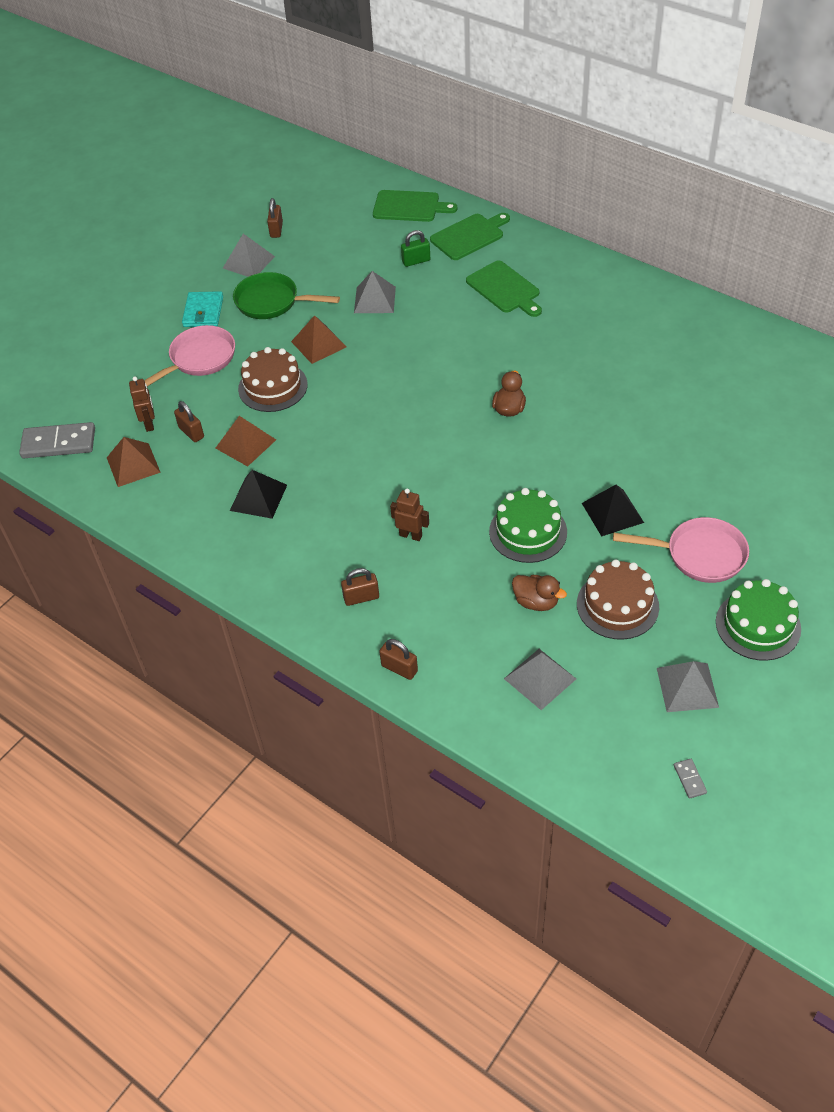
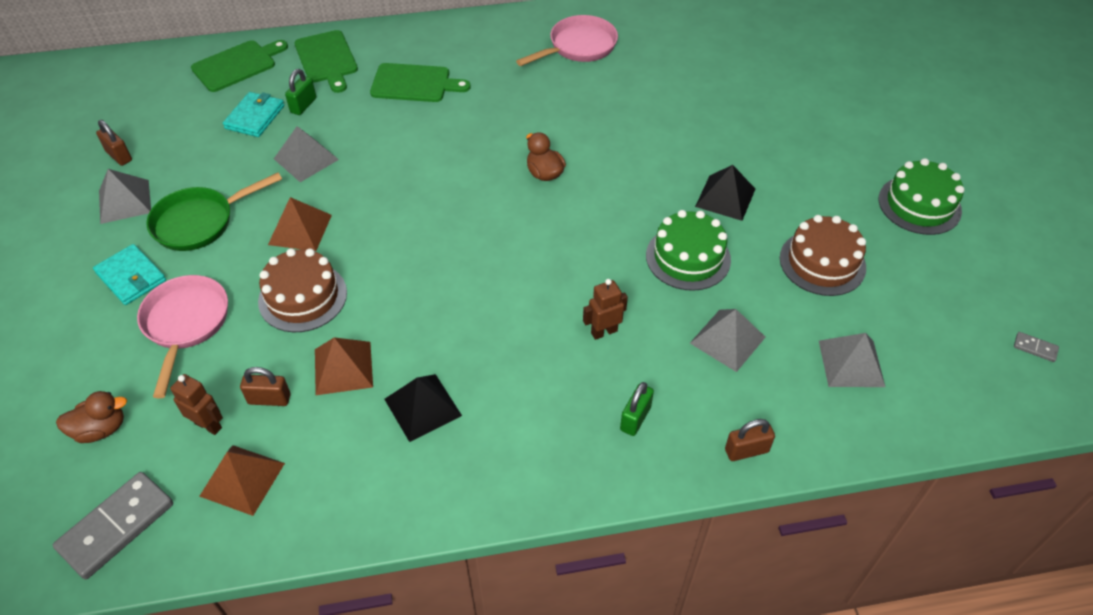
camera: 50 degrees left, 0 degrees up
(361, 597) = (635, 418): brown padlock -> green padlock
(378, 251) = (255, 117): none -> turquoise wallet
(469, 236) = (327, 59): green cutting board -> green cutting board turned 150 degrees clockwise
(536, 602) = (768, 306): brown duck -> brown duck (101, 429)
(687, 687) = (943, 284): grey pyramid -> grey pyramid (727, 340)
(700, 555) = (820, 184): pink pan -> pink pan (579, 47)

